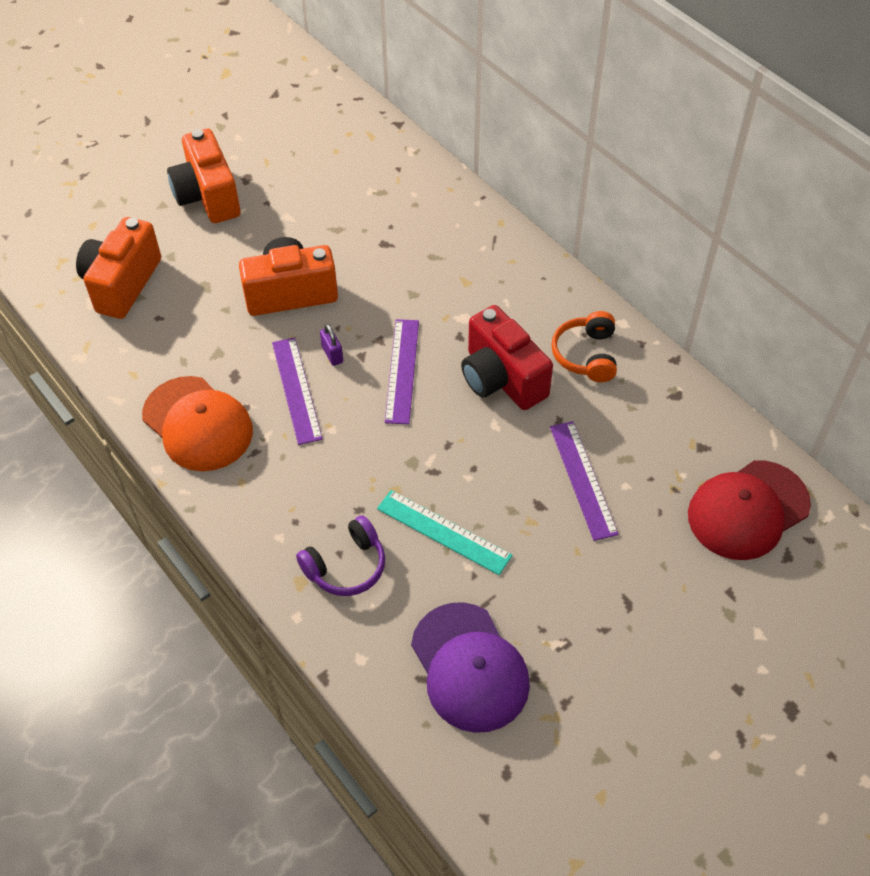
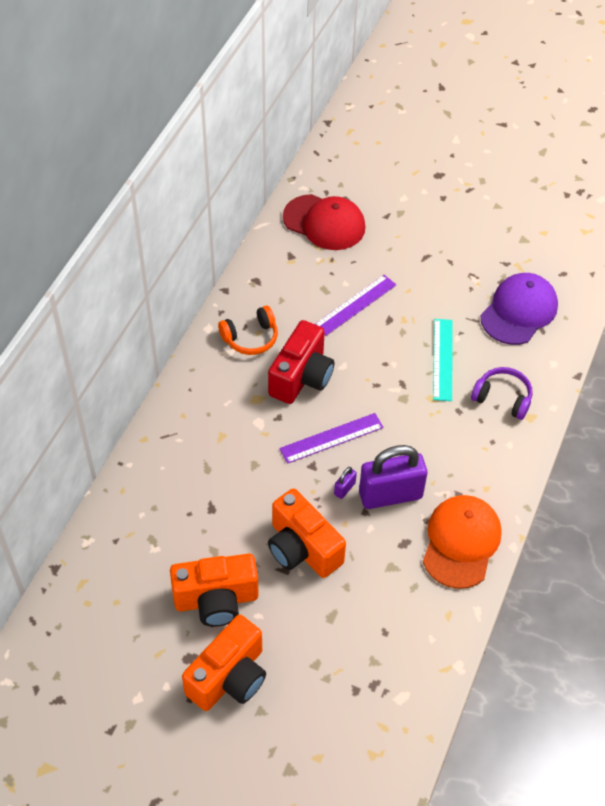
camera: 120 degrees left, 0 degrees up
(122, 284) = (368, 683): orange camera -> orange camera (216, 600)
(297, 390) = (390, 495): purple ruler -> purple padlock

